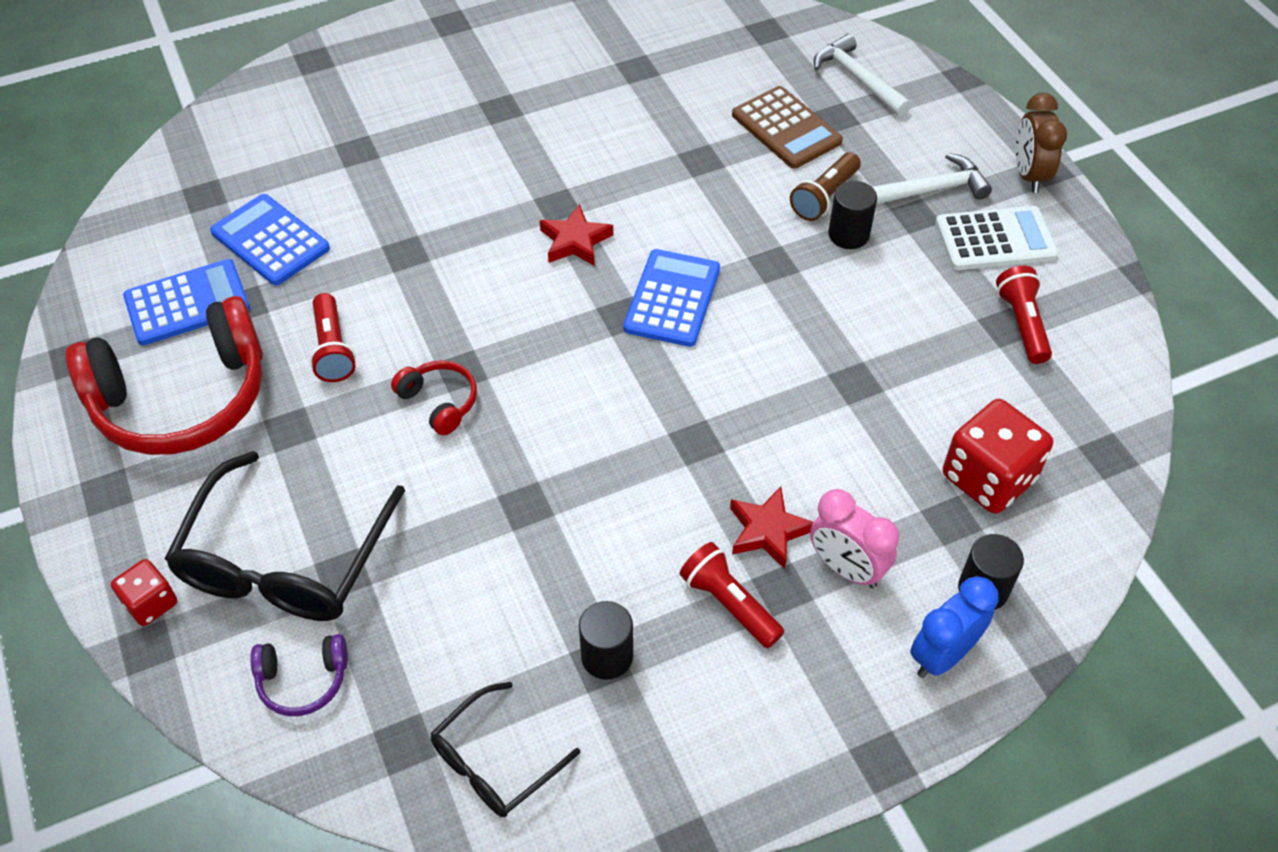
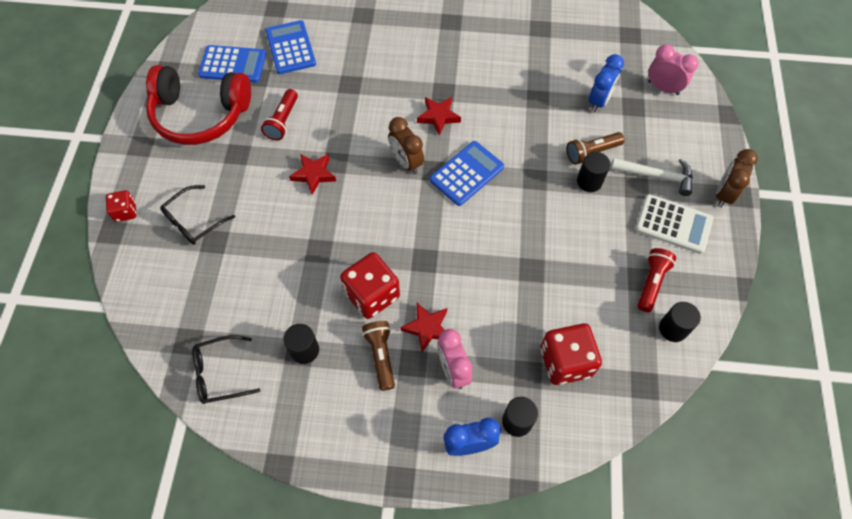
camera: 30 degrees right, 10 degrees up
(285, 560) = (194, 221): black glasses -> black glasses, size x0.56
(303, 680) = (164, 285): purple headphones -> none
(439, 402) = (314, 174): red headphones -> red star
(572, 322) = (406, 162): none -> brown clock
(653, 526) = (372, 295): none -> red dice
(729, 604) = (381, 356): red flashlight -> brown flashlight
(786, 128) = (599, 101): brown calculator -> blue clock
(857, 79) = (663, 88): white hammer -> pink clock
(1090, 368) = (673, 329): none -> black cylinder

